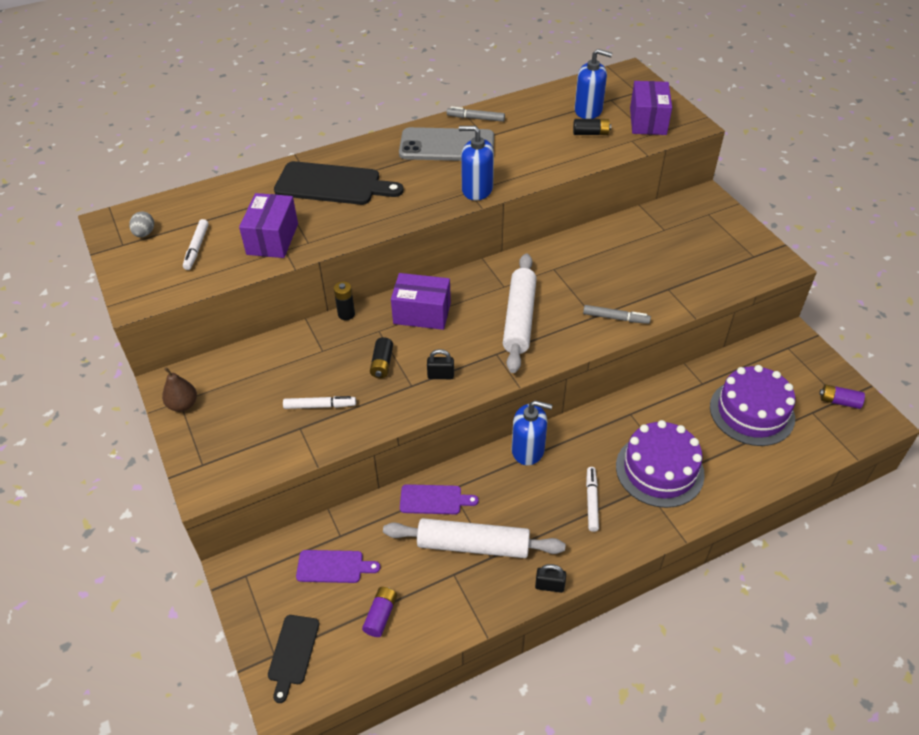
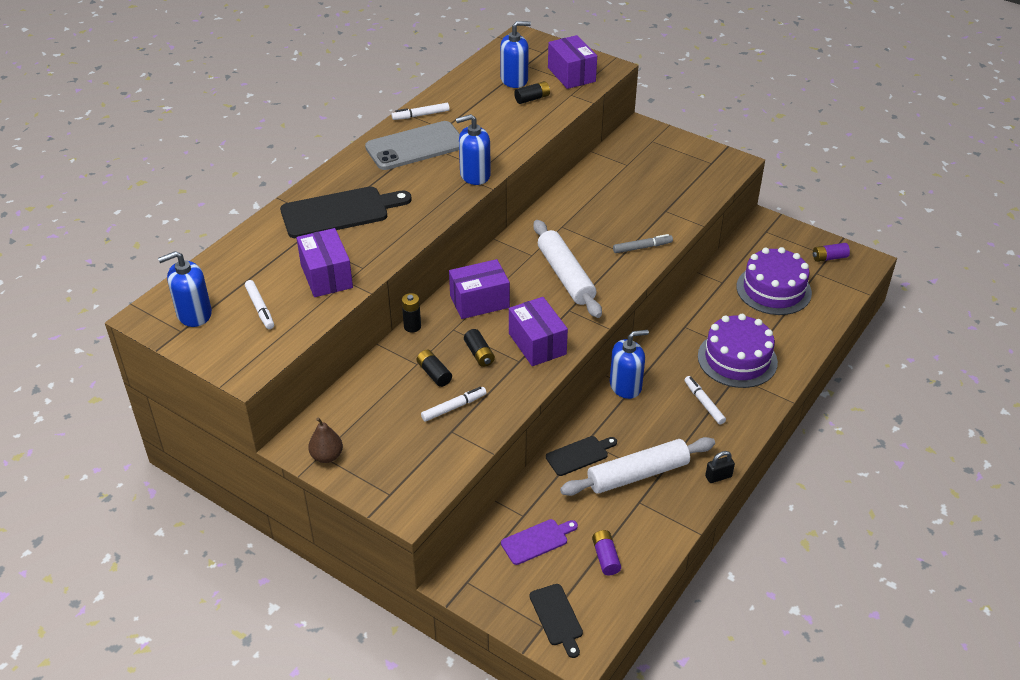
camera: 30 degrees left, 5 degrees down
(144, 233) = (194, 314): grey egg -> blue soap dispenser
(329, 366) = (434, 373): none -> black battery
(434, 500) = (579, 455): purple cutting board -> black cutting board
(440, 375) = (537, 344): black padlock -> purple box
(476, 118) = (421, 115): grey marker -> white marker

